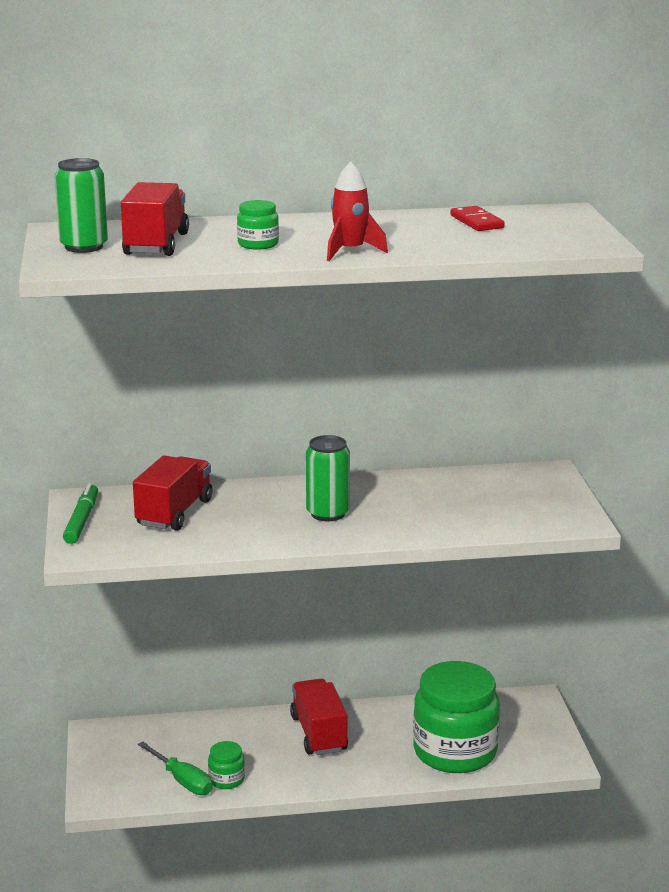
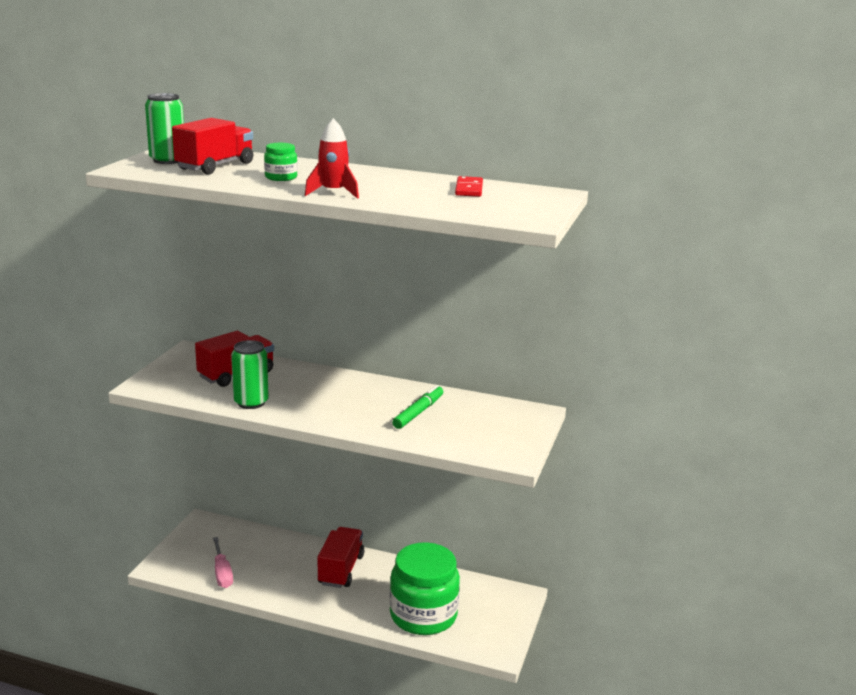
camera: 25 degrees right, 0 degrees up
(82, 520) = (174, 365): green marker -> green marker (418, 412)
(182, 781) = (222, 573): green screwdriver -> pink screwdriver
(226, 780) = (250, 582): green jar -> none
(328, 513) = (335, 401): green can -> green can (251, 402)

